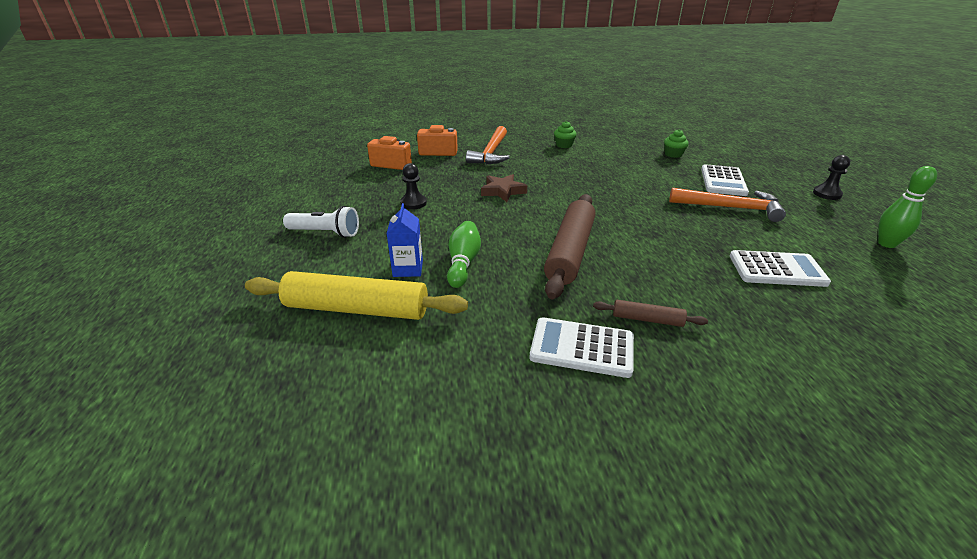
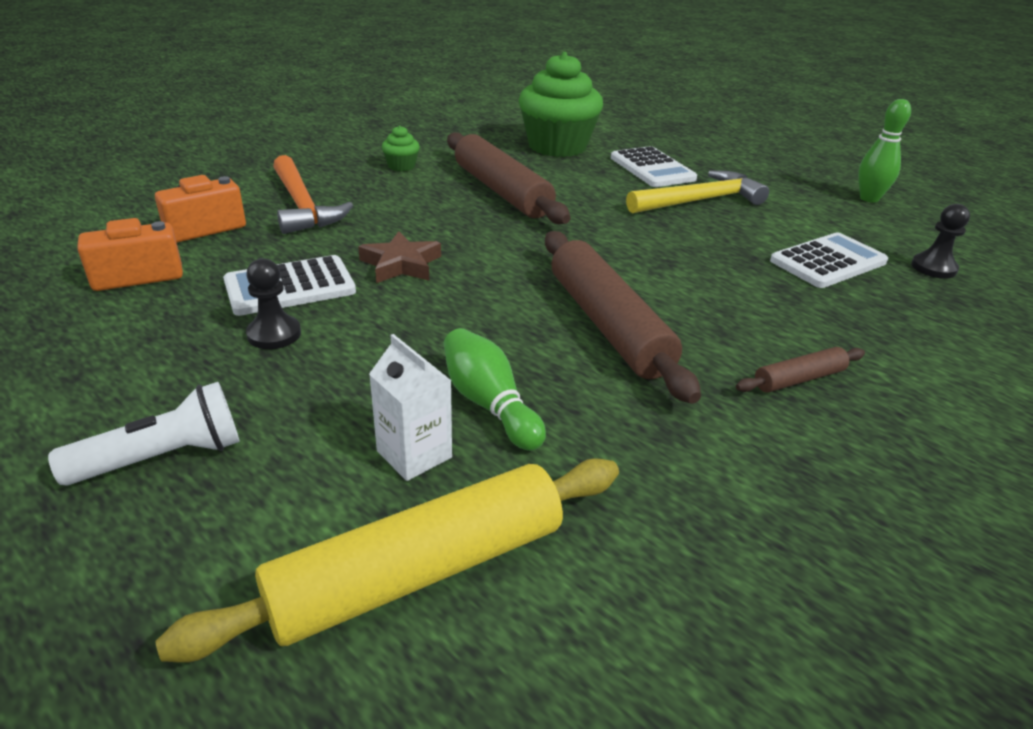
camera: 40 degrees left, 0 degrees up
(408, 268) = (414, 454): blue carton -> white carton
(582, 348) = (787, 454): white calculator -> white calculator (290, 287)
(603, 170) = (502, 191): none -> brown rolling pin
(673, 154) = (557, 146): green cupcake -> green cupcake, size x2.38
(730, 208) = (699, 201): orange hammer -> yellow hammer
(827, 194) = (760, 157): black pawn -> black pawn (933, 268)

